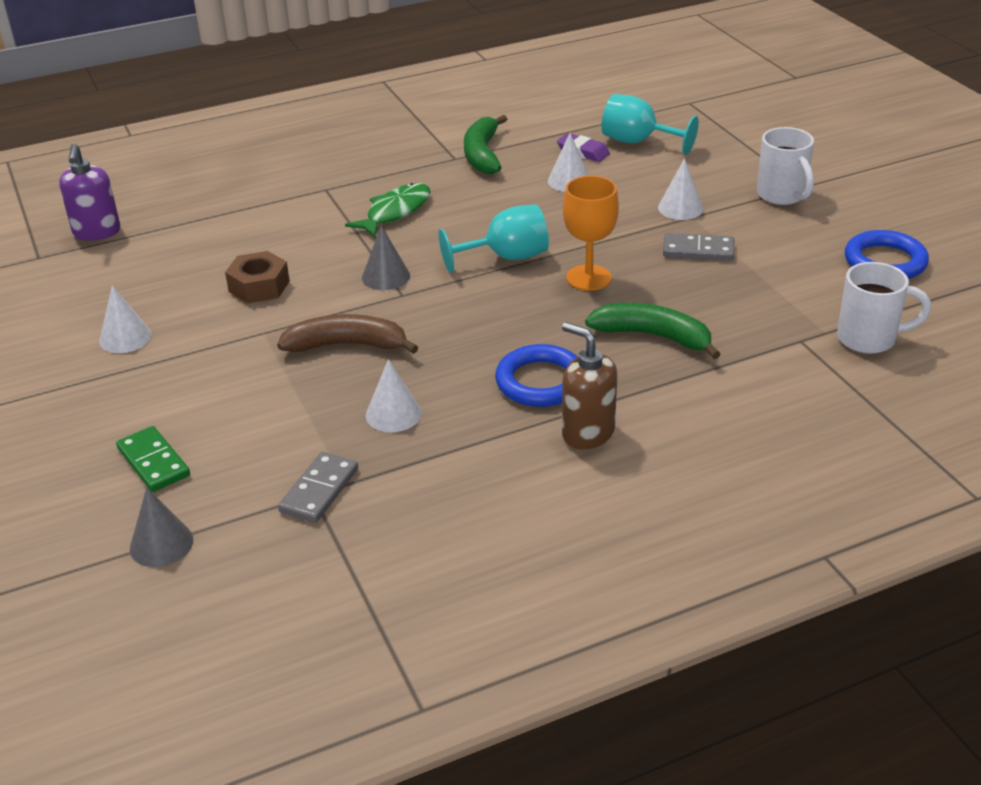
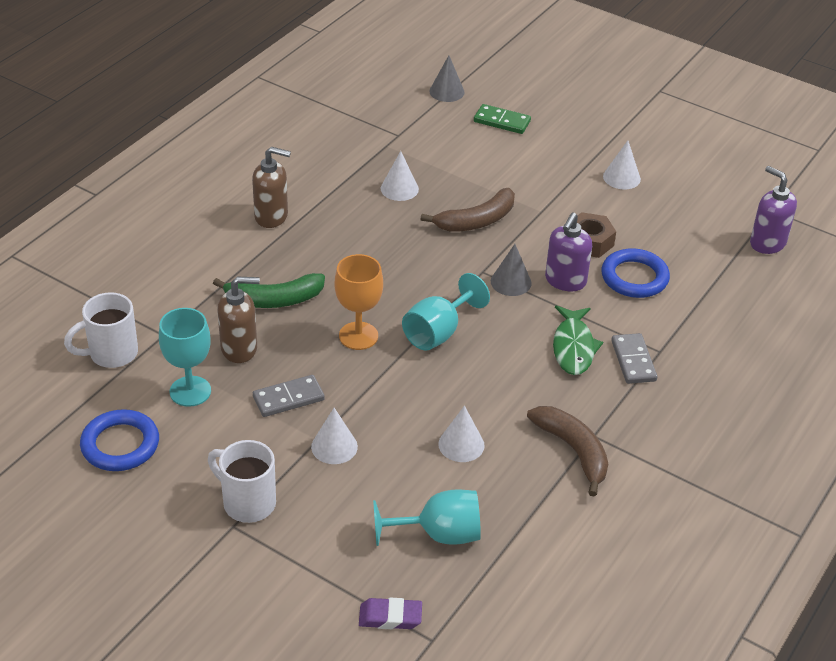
camera: 145 degrees right, 5 degrees up
(319, 490) = (396, 137): grey domino -> grey domino (633, 361)
(332, 261) = (565, 281): none -> purple soap dispenser
(482, 154) = (573, 451): green banana -> brown banana
(541, 382) = (326, 239): blue ring -> blue ring (634, 277)
(583, 152) = (482, 494): purple eraser -> purple eraser (390, 617)
(722, 302) = (239, 349): none -> brown soap dispenser
(795, 282) = (190, 391): none -> turquoise goblet

